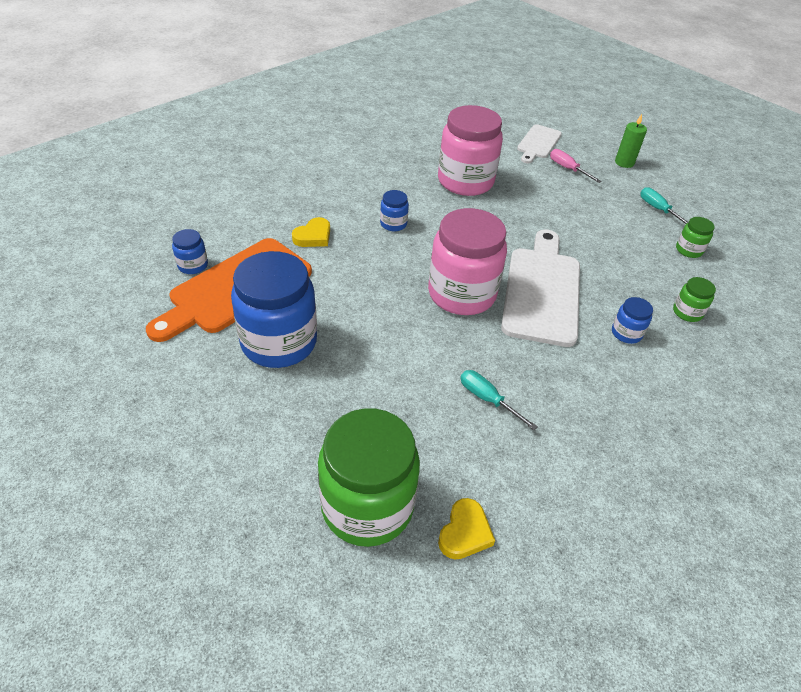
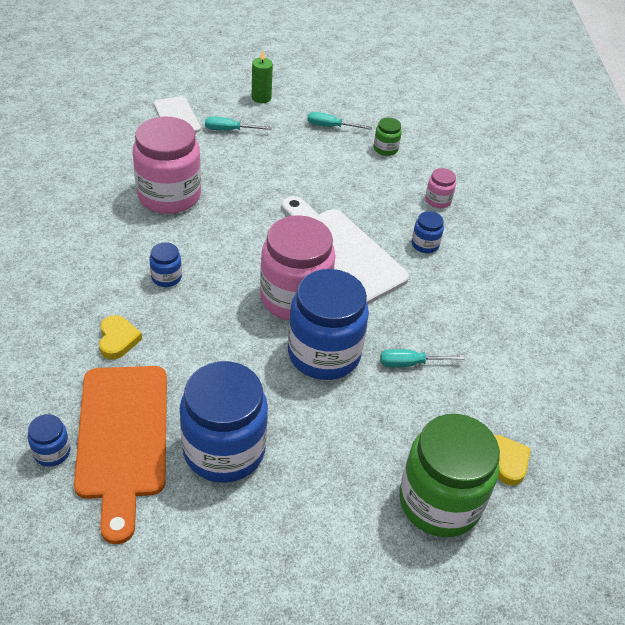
camera: 50 degrees left, 0 degrees up
(430, 341) = (324, 353): none -> blue jar
(567, 169) = (229, 130): pink screwdriver -> turquoise screwdriver
(687, 312) = (438, 200): green jar -> pink jar

